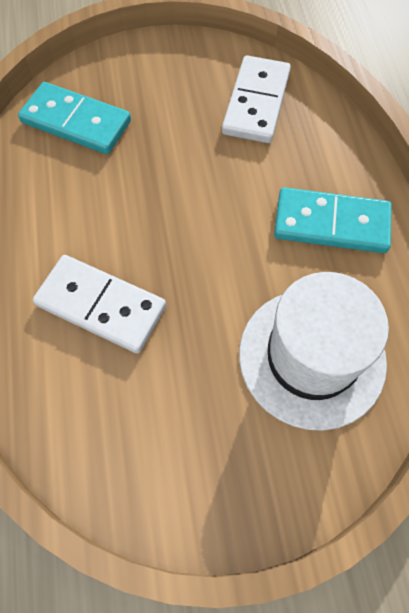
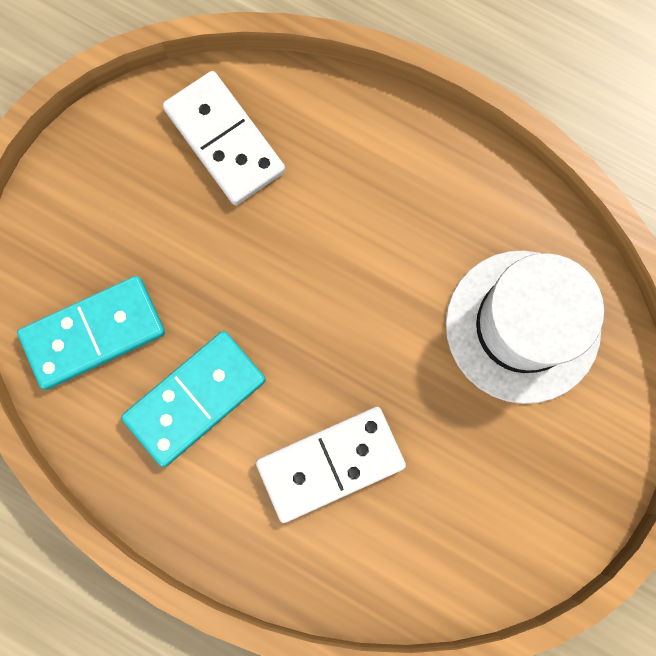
camera: 50 degrees left, 15 degrees up
(331, 224) = (416, 196): turquoise domino -> turquoise domino (195, 399)

